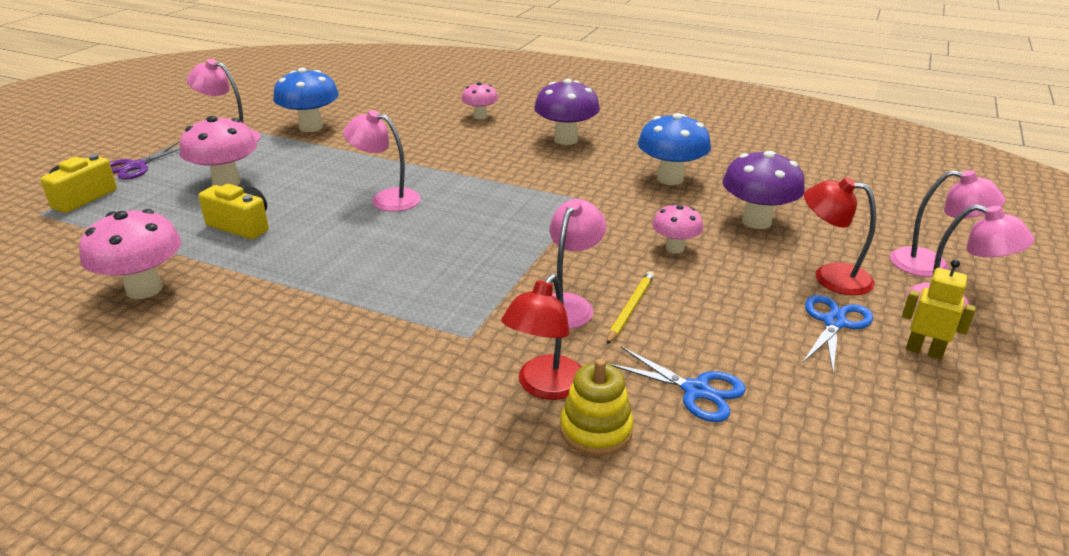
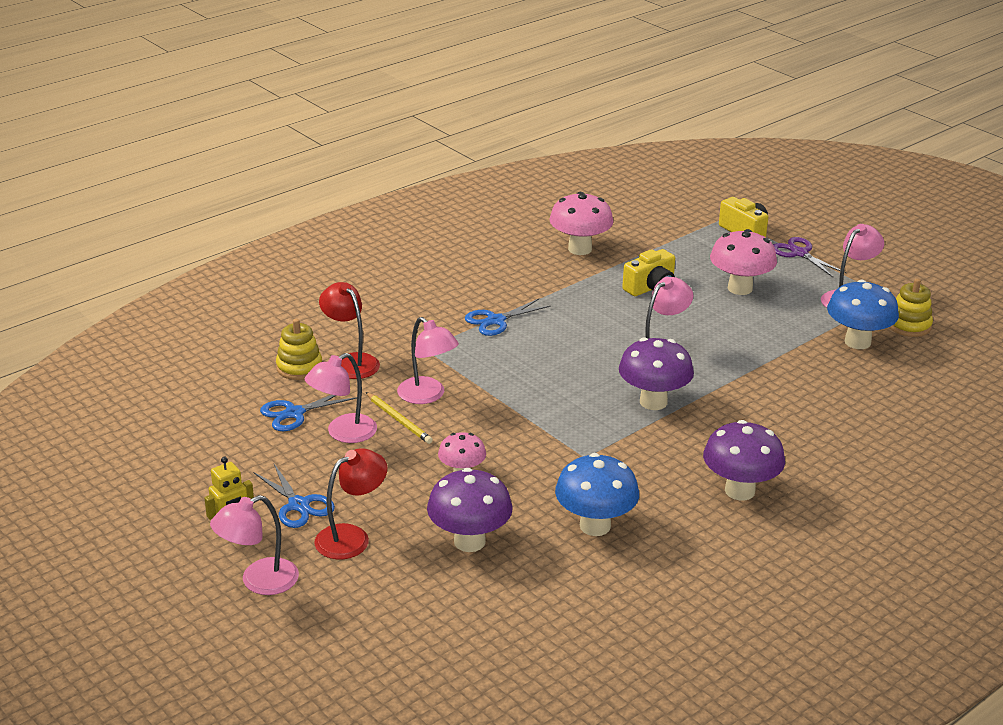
camera: 115 degrees right, 0 degrees up
(272, 114) = (909, 325): none -> yellow stacking toy
(368, 304) = (496, 320): none -> blue scissors
(472, 187) = (653, 402): none -> purple mushroom
(480, 116) = (843, 451): pink mushroom -> none
(932, 265) = (314, 609): pink lamp -> pink lamp (343, 433)

